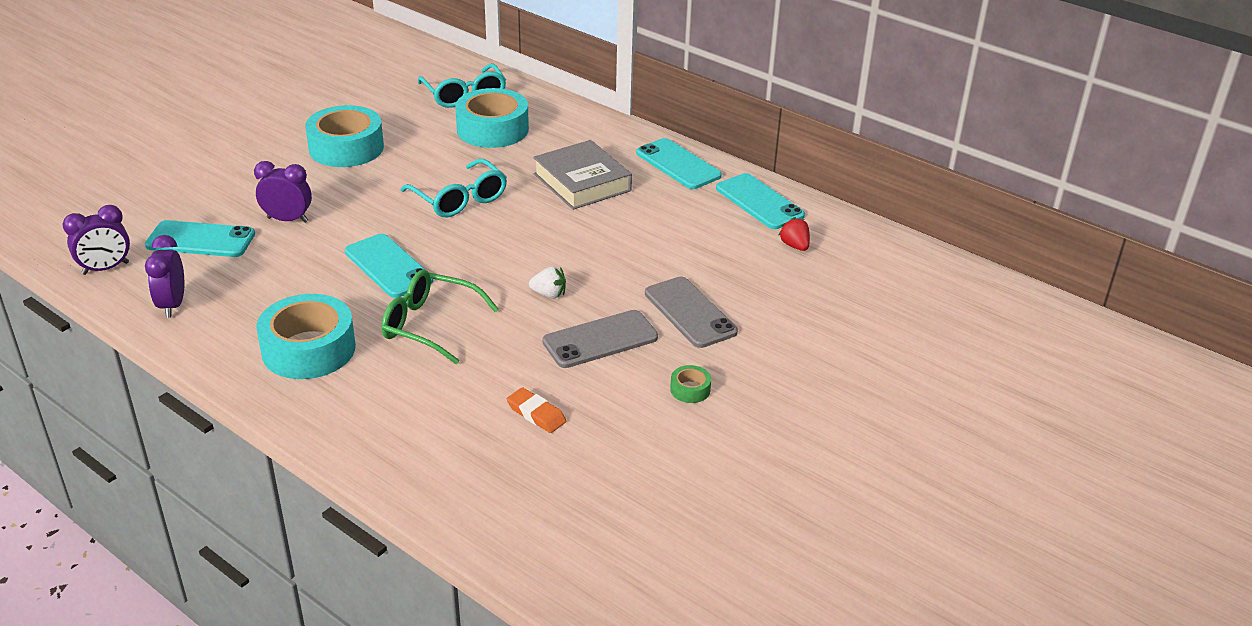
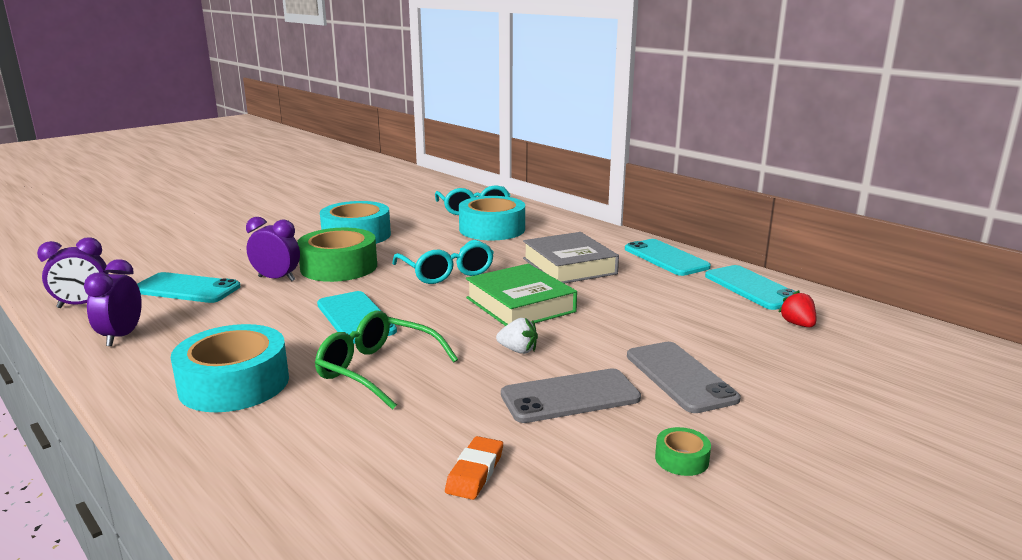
camera: 10 degrees right, 15 degrees down
(345, 198) = (339, 267): none -> green tape
(536, 414) = (475, 472): orange eraser -> orange eraser turned 60 degrees clockwise
(541, 239) = (520, 305): none -> green book

